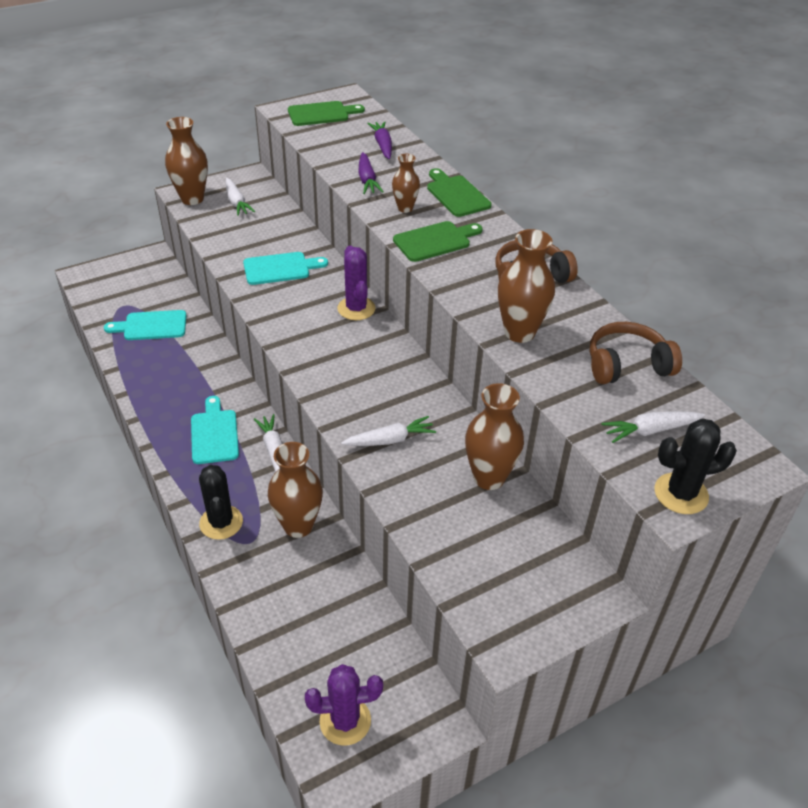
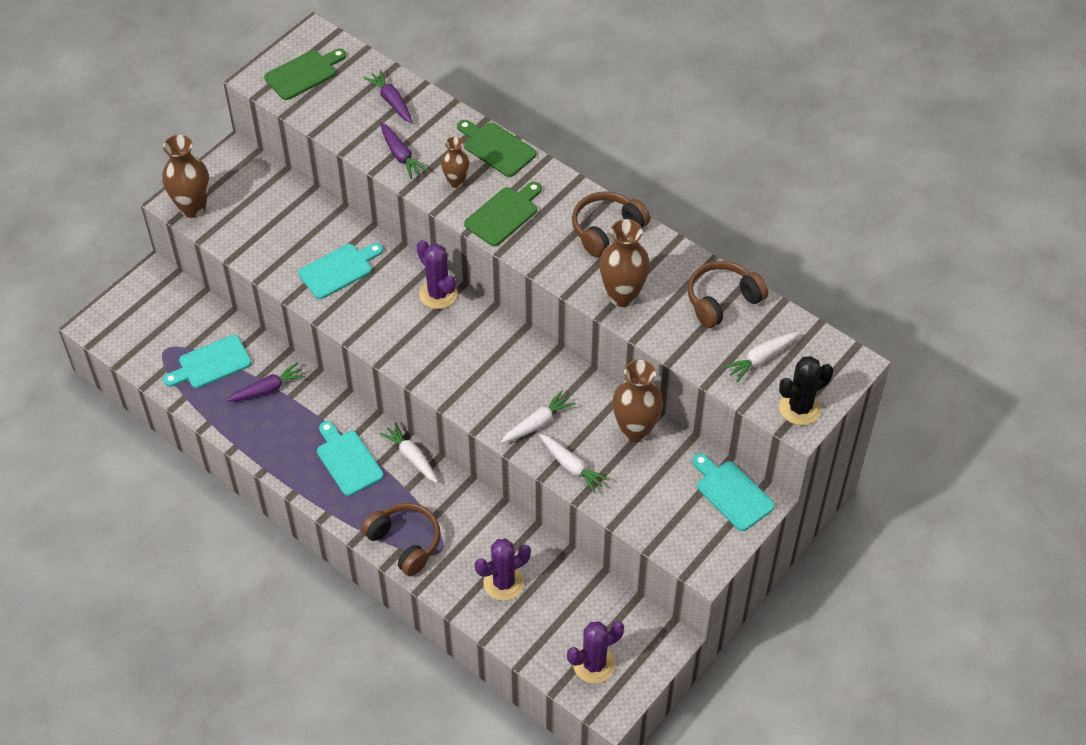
camera: 20 degrees left, 10 degrees up
(184, 357) = (268, 389): none -> purple carrot
(221, 522) = (405, 542): black cactus -> brown headphones
(237, 202) = (243, 198): white carrot -> white carrot (571, 466)
(295, 595) = (503, 583): none -> purple cactus
(298, 526) = (474, 522): brown vase -> none
(571, 576) = (732, 493): none -> turquoise cutting board

